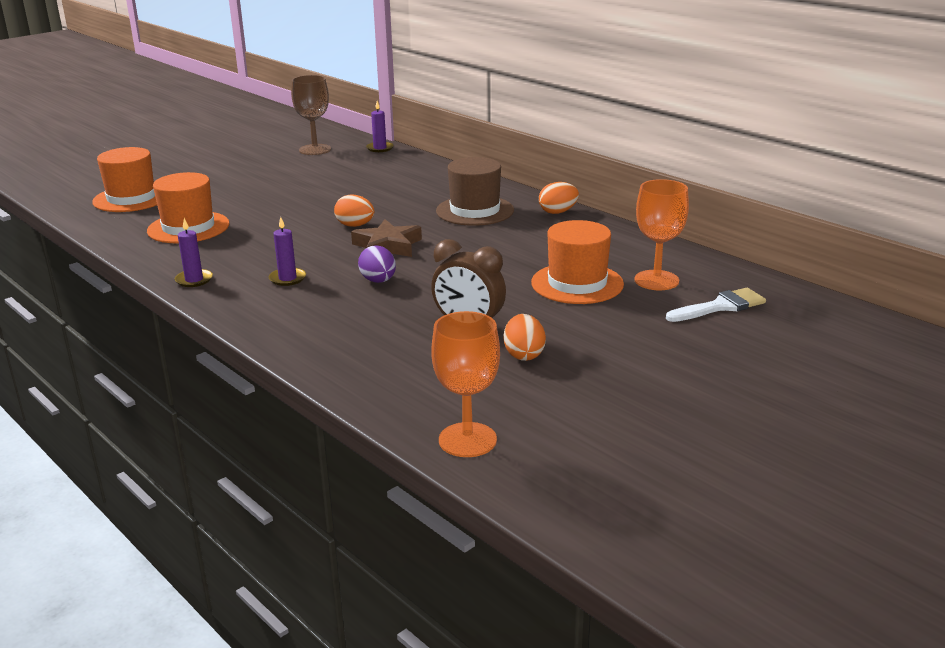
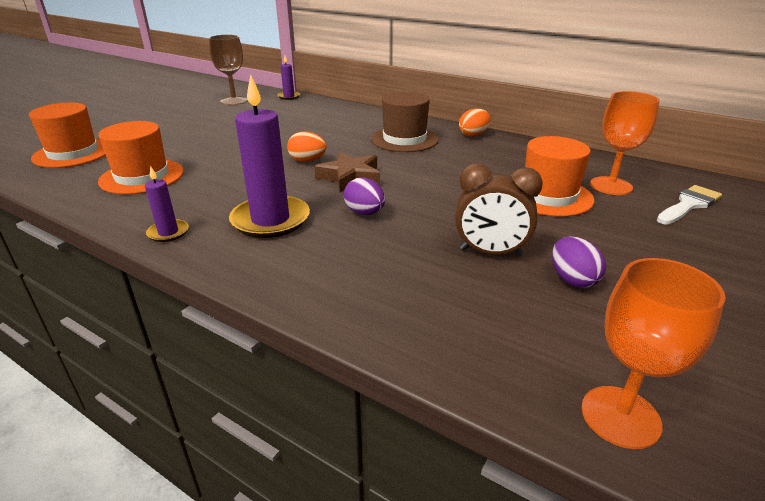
camera: 15 degrees left, 5 degrees up
(287, 278) = (270, 220): purple candle -> purple candle, size x2.04
(524, 355) = (572, 280): orange egg -> purple egg

